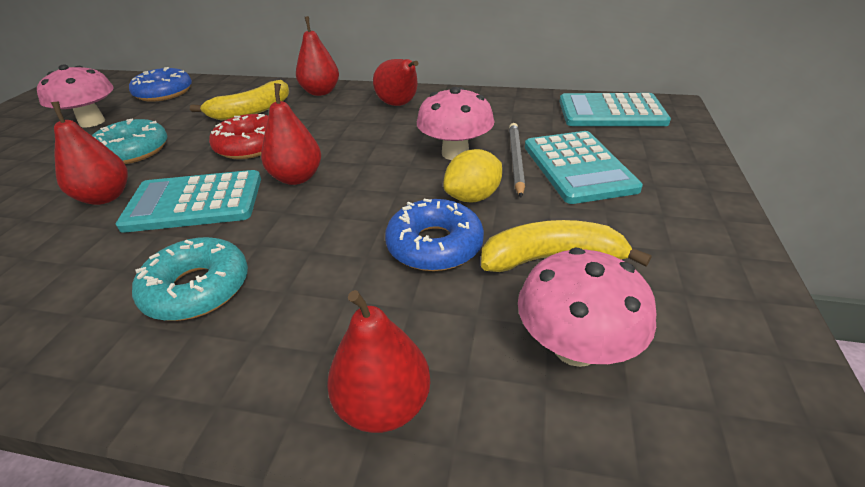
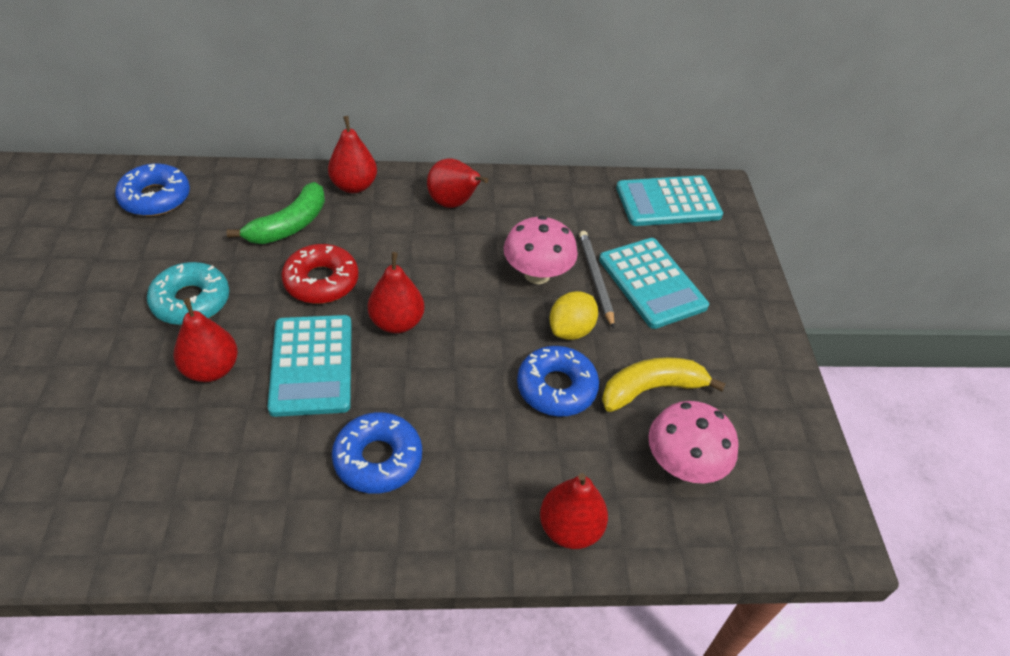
camera: 20 degrees left, 10 degrees up
(92, 122) = (100, 257): pink mushroom -> none
(194, 202) = (312, 365): turquoise calculator -> turquoise calculator turned 75 degrees counterclockwise
(197, 288) = (378, 459): turquoise donut -> blue donut
(251, 111) = (289, 225): yellow banana -> green banana

